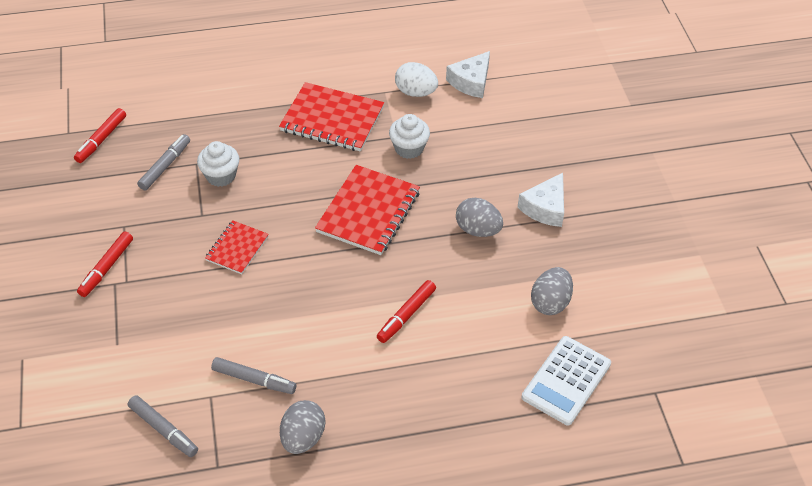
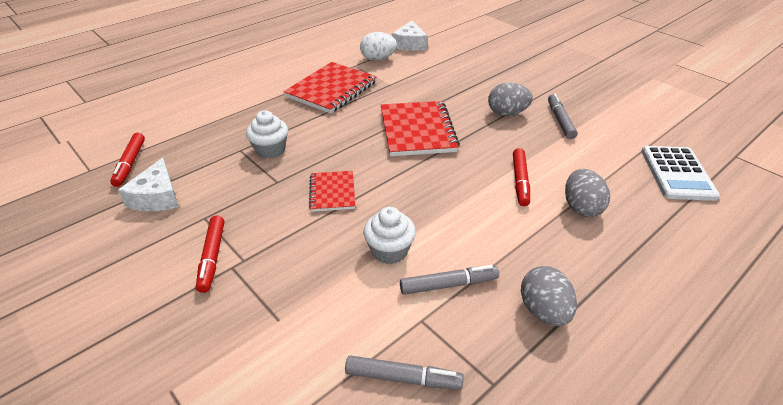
camera: 30 degrees left, 10 degrees down
(165, 166) = (211, 161): grey marker -> grey marker (560, 120)
(332, 119) = (331, 89): red notebook -> red notebook turned 45 degrees counterclockwise
(409, 148) = (406, 87): white cupcake -> white cupcake (389, 251)
(545, 208) = (535, 87): white cheese -> white cheese (157, 197)
(550, 302) = (605, 134): grey egg -> grey egg (581, 207)

